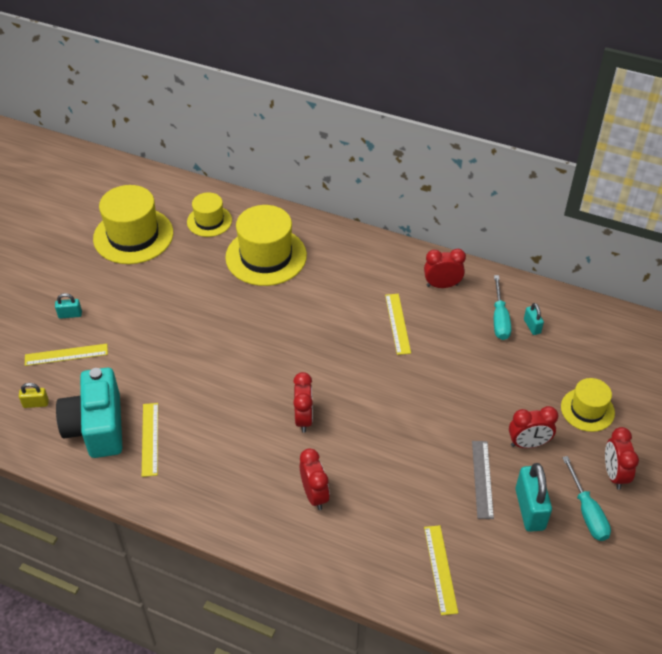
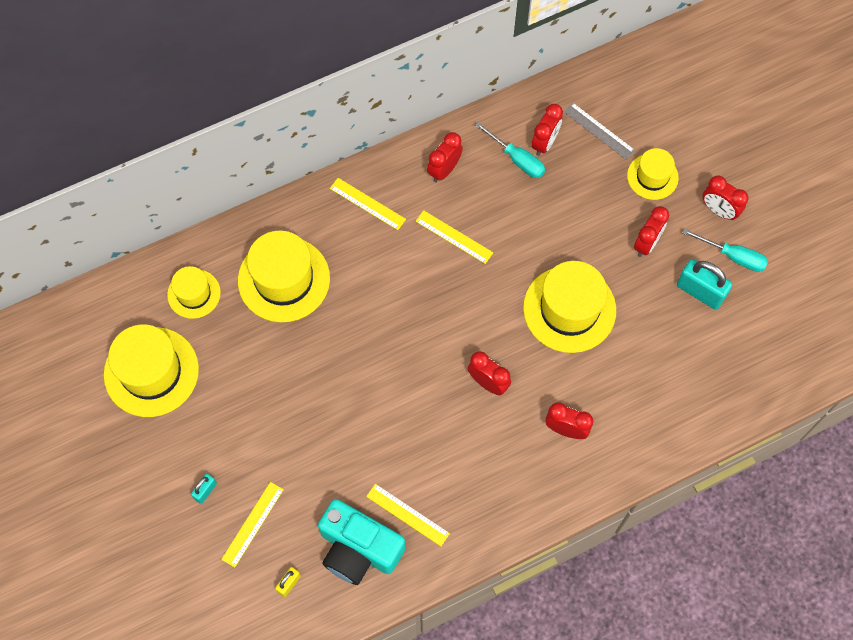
camera: 50 degrees left, 20 degrees up
(417, 430) = (569, 309): none -> yellow hat
(440, 569) = (698, 392): yellow ruler -> yellow ruler (367, 204)
(482, 479) = (649, 301): grey ruler -> grey ruler (599, 131)
(532, 326) = (544, 143): turquoise padlock -> red clock

